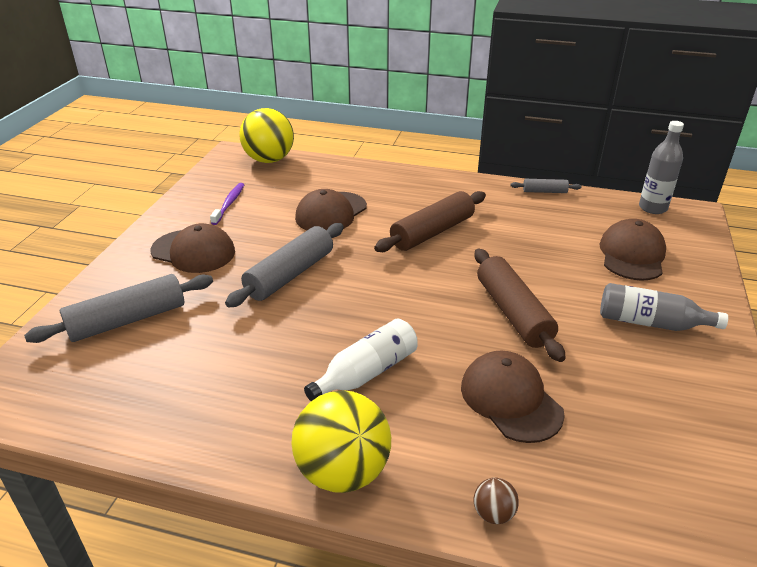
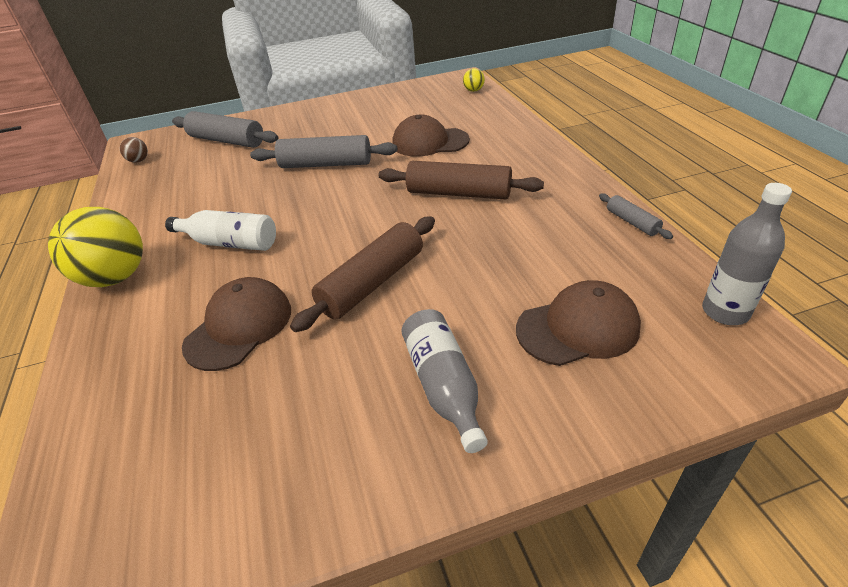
camera: 60 degrees right, 5 degrees up
(193, 251) = (319, 123): brown cap -> none
(229, 203) = (392, 106): purple toothbrush -> none
(269, 160) = (473, 90): yellow ball -> yellow ball, size x0.43
(493, 513) = (92, 367): brown ball -> brown ball (139, 161)

